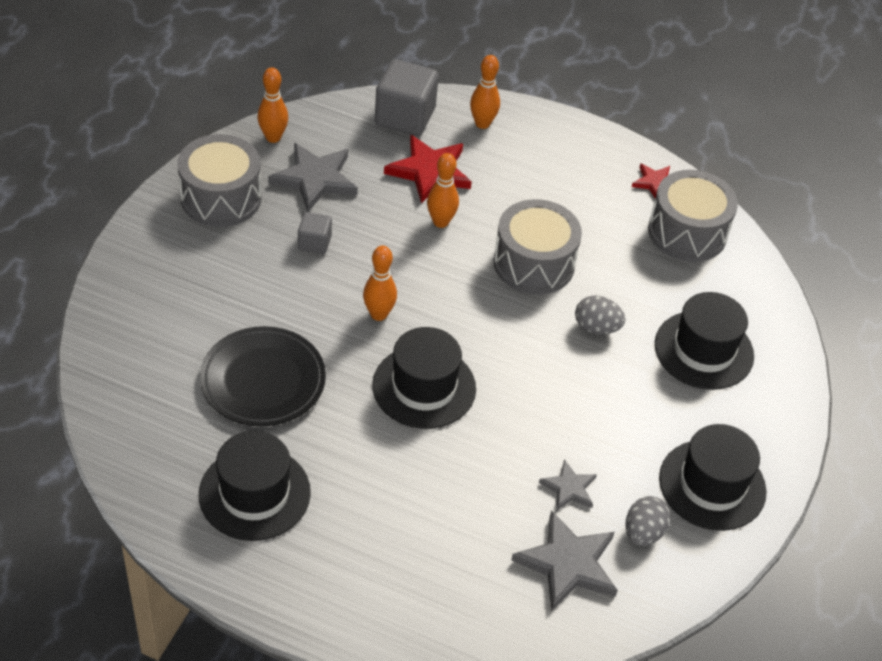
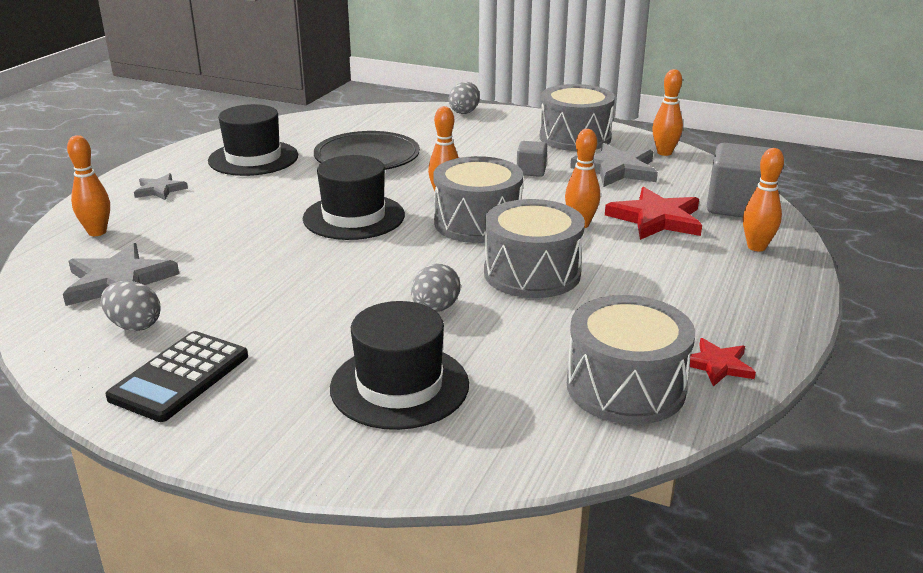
camera: 95 degrees right, 20 degrees down
(116, 286) = (464, 112): none -> grey egg
(437, 292) = (477, 223): none -> grey drum
(461, 612) = (97, 232): none -> orange bowling pin
(569, 488) = (210, 285): grey star -> grey star (160, 190)
(712, 485) = (179, 377): black hat -> black calculator

